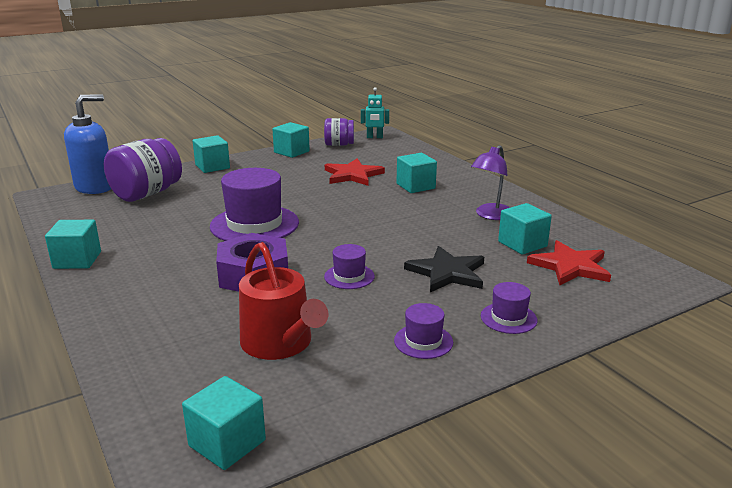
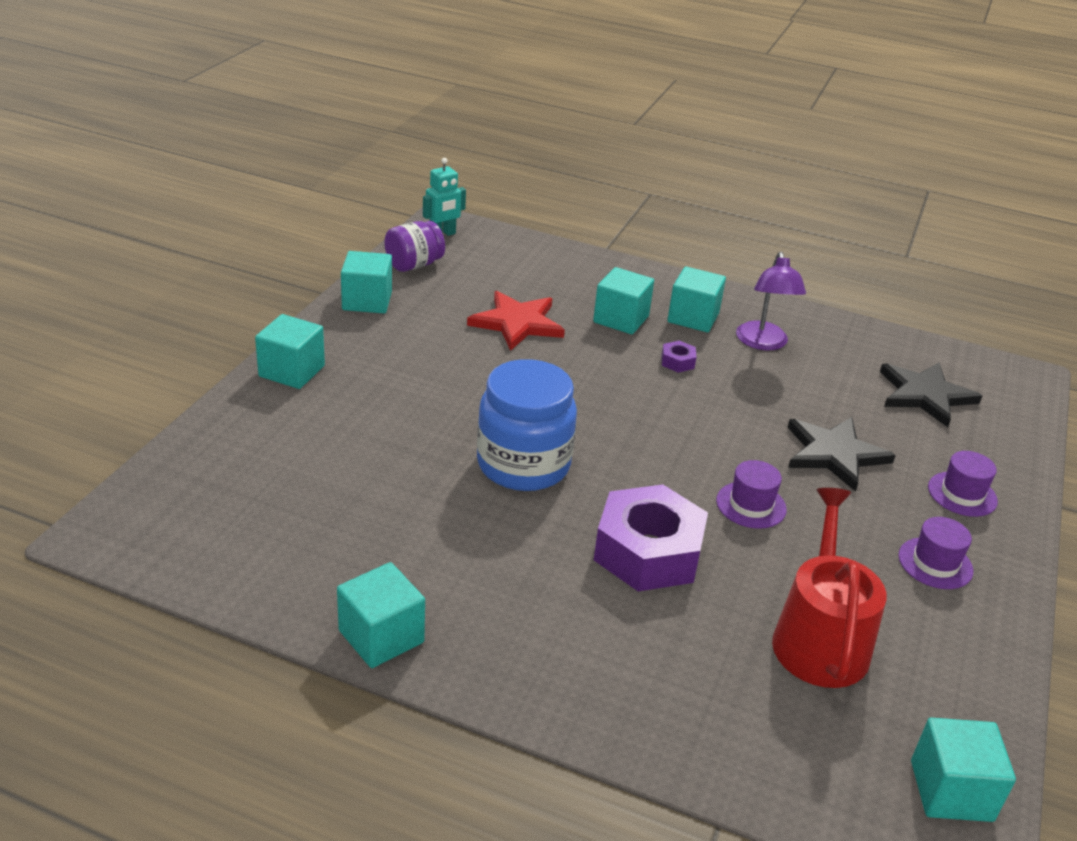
camera: 40 degrees left, 10 degrees up
(95, 187) = (163, 483): blue soap dispenser -> none
(146, 194) = (275, 465): purple jar -> none
(254, 224) = (523, 465): purple hat -> blue jar
(280, 343) = (819, 638): red watering can -> red watering can turned 105 degrees counterclockwise
(418, 210) = (677, 362): none -> purple nut
(522, 244) = (847, 378): turquoise cube -> turquoise cube (693, 317)
(570, 266) = (925, 395): red star -> black star

